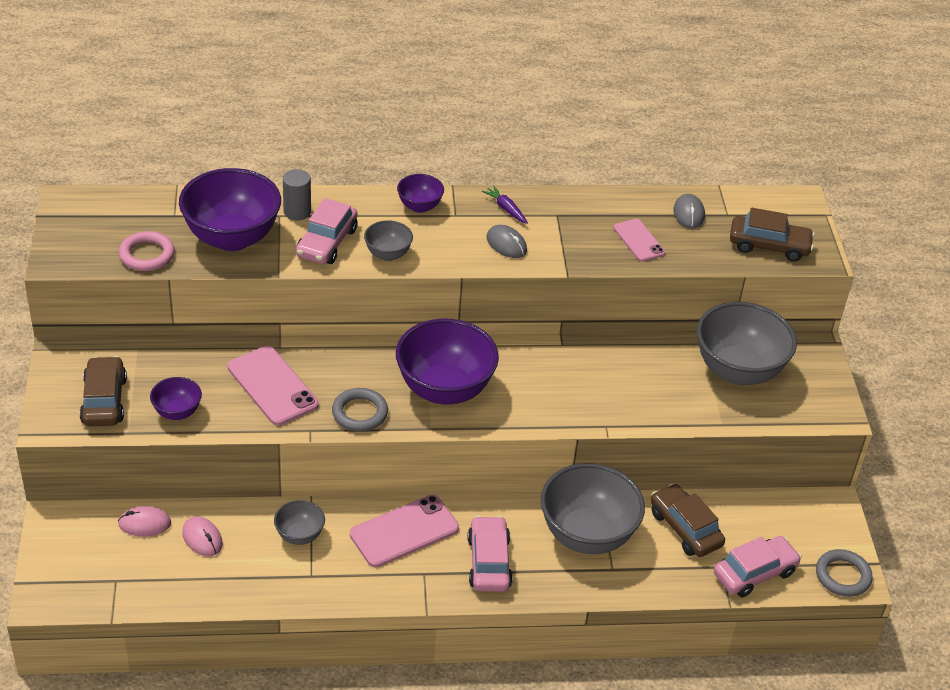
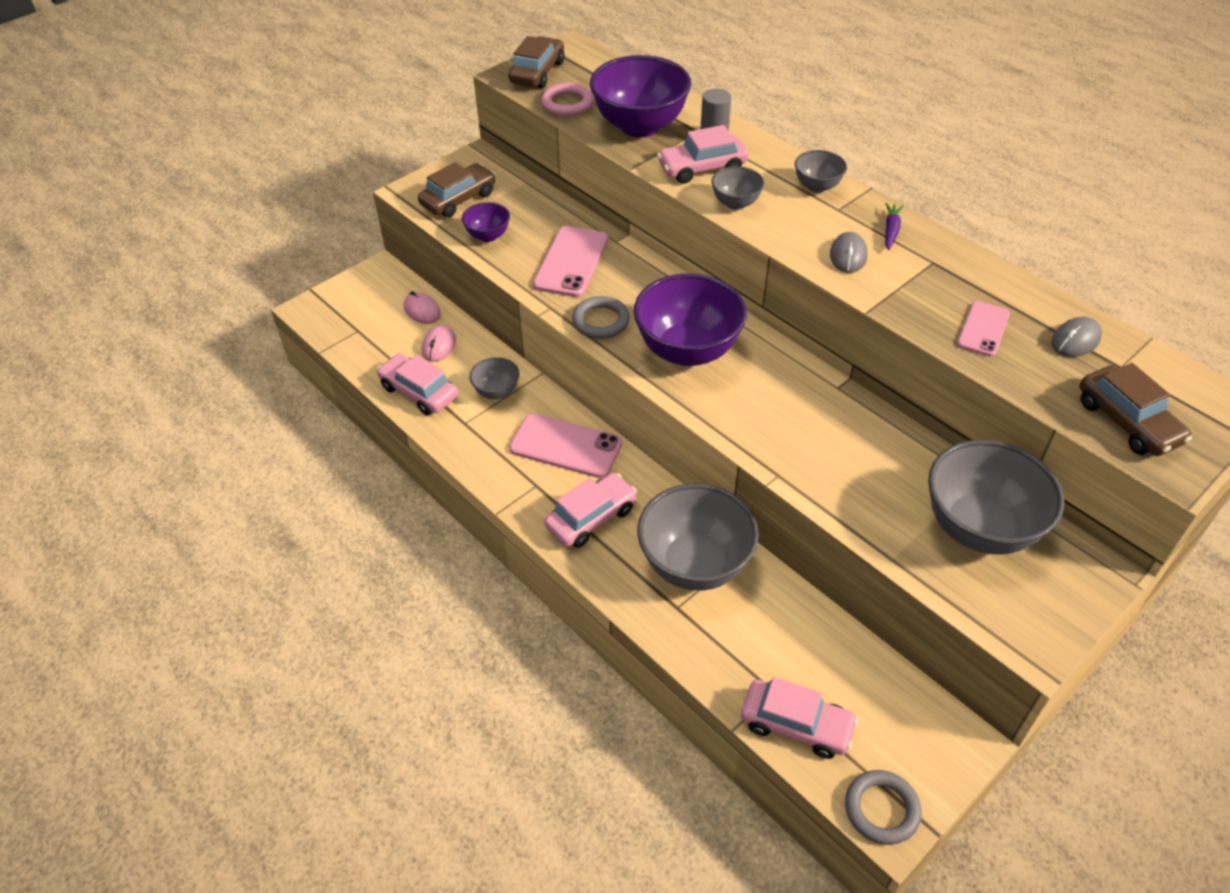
camera: 55 degrees right, 5 degrees up
(242, 583) = (419, 392): none -> pink car
(419, 206) = (817, 186): purple bowl -> grey bowl
(685, 528) = (786, 632): brown car -> brown car (537, 72)

